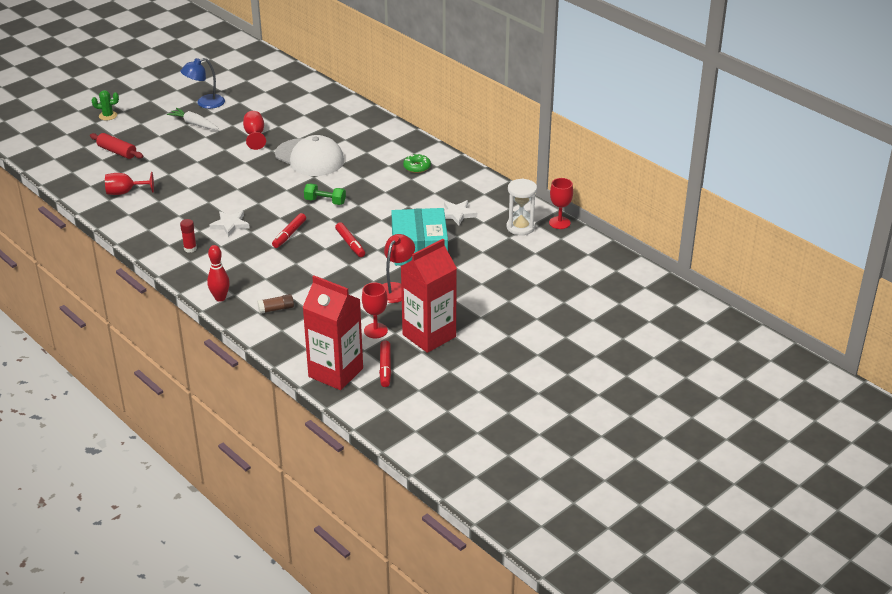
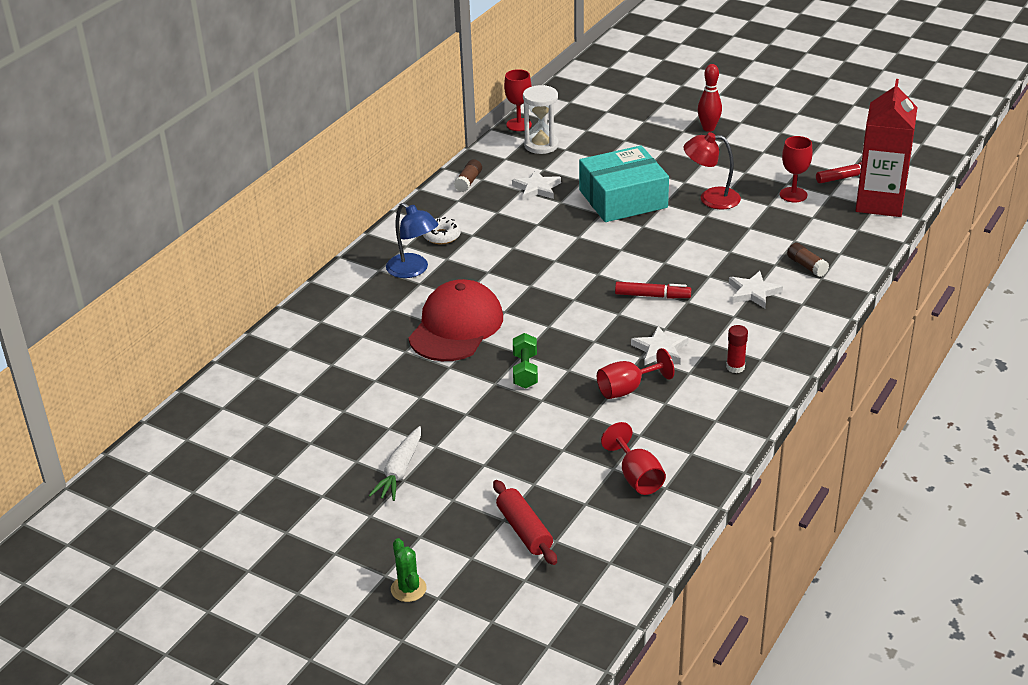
camera: 105 degrees left, 0 degrees up
(117, 152) = (524, 530): red rolling pin -> red rolling pin turned 45 degrees counterclockwise
(205, 103) = (326, 480): blue lamp -> blue lamp (413, 270)
(220, 298) = (817, 312): red bowling pin -> red bowling pin (708, 128)
(255, 135) = (413, 395): red goblet -> red goblet (627, 389)
(262, 276) = (753, 292): none -> white star
(309, 158) = (456, 327): white cap -> red cap
(325, 201) = (561, 287): green dumbbell -> green dumbbell (525, 371)
(350, 244) = (644, 246): red marker -> none
(417, 167) = (441, 236): green donut -> white donut
(429, 336) = (776, 163): red carton -> none
(483, 187) = (468, 182): none -> brown glue stick

